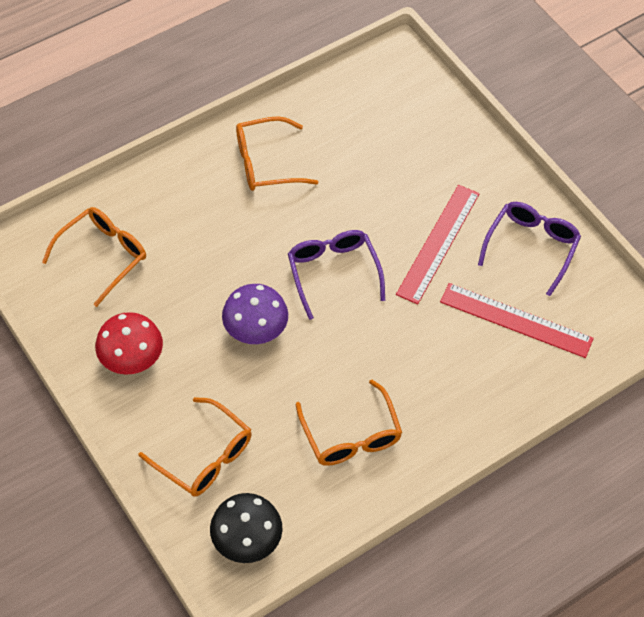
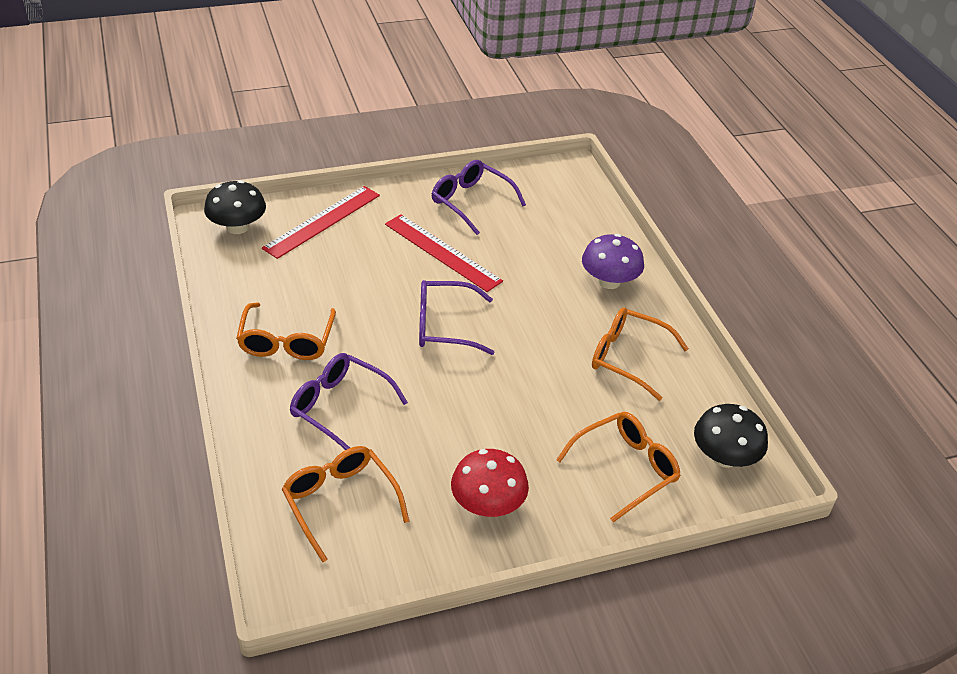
camera: 75 degrees left, 15 degrees down
(203, 224) = (340, 407): none -> purple glasses
(255, 329) = (488, 396): purple mushroom -> purple mushroom (609, 281)
(351, 435) = (628, 358): orange glasses -> orange glasses turned 150 degrees counterclockwise
(399, 77) = (237, 227): none -> black mushroom
(516, 320) = (541, 230): red ruler -> red ruler (322, 221)

